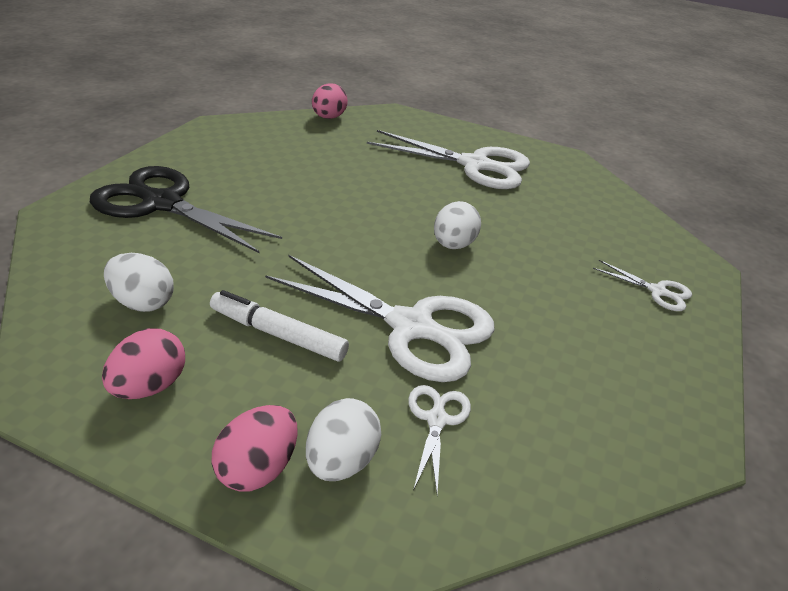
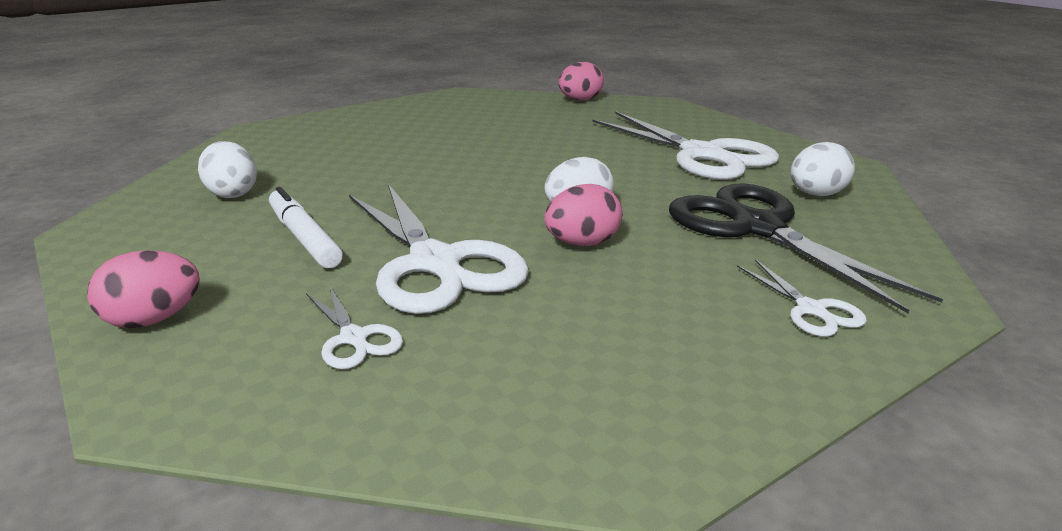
camera: 35 degrees right, 10 degrees down
(150, 386) = (159, 244): pink egg -> pink egg (582, 243)
(161, 203) = (339, 136): black scissors -> black scissors (756, 228)
(341, 461) = (223, 338): white egg -> white egg (816, 194)
(436, 419) = (354, 338): white scissors -> white scissors turned 105 degrees clockwise

